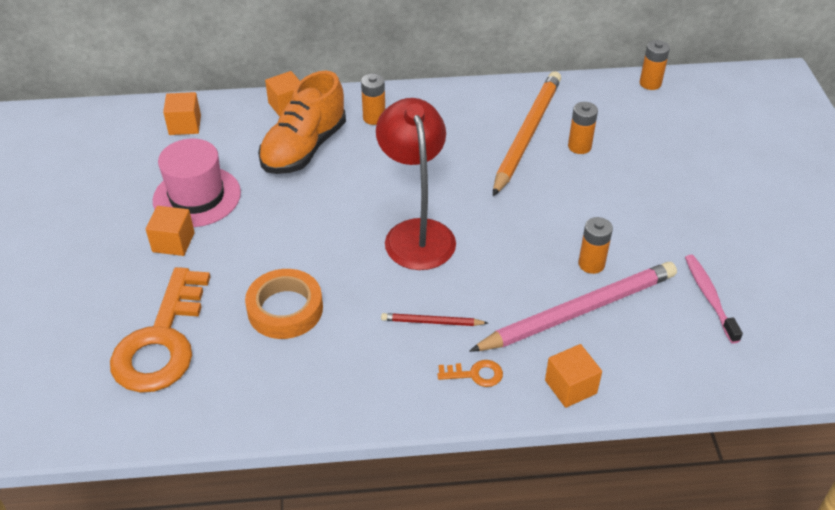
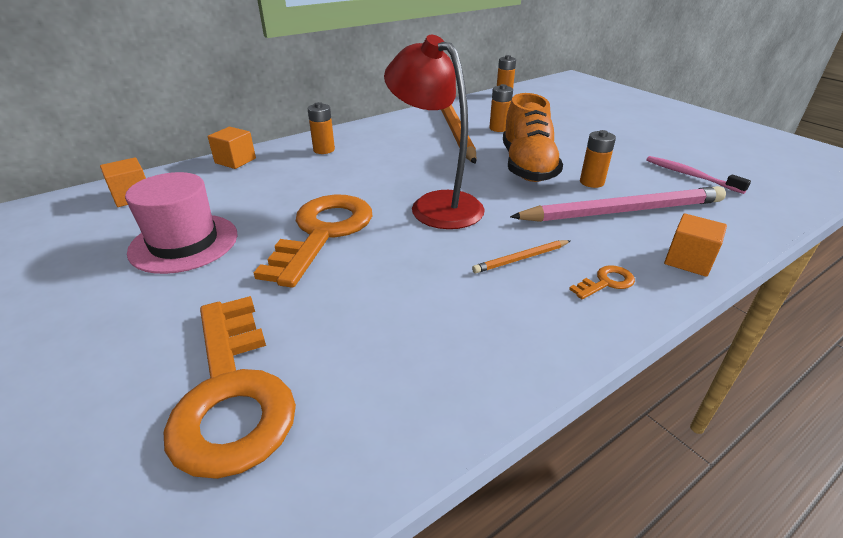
camera: 30 degrees left, 10 degrees down
(173, 242) = (180, 288): orange cube -> none
(285, 309) = (366, 301): orange tape -> none
(301, 228) = (323, 233): none -> orange key
(304, 148) = (276, 181): orange shoe -> orange shoe (527, 166)
(432, 322) = (521, 259): red pencil -> orange pencil
(578, 311) = (622, 211): pink pencil -> pink pencil turned 45 degrees clockwise

